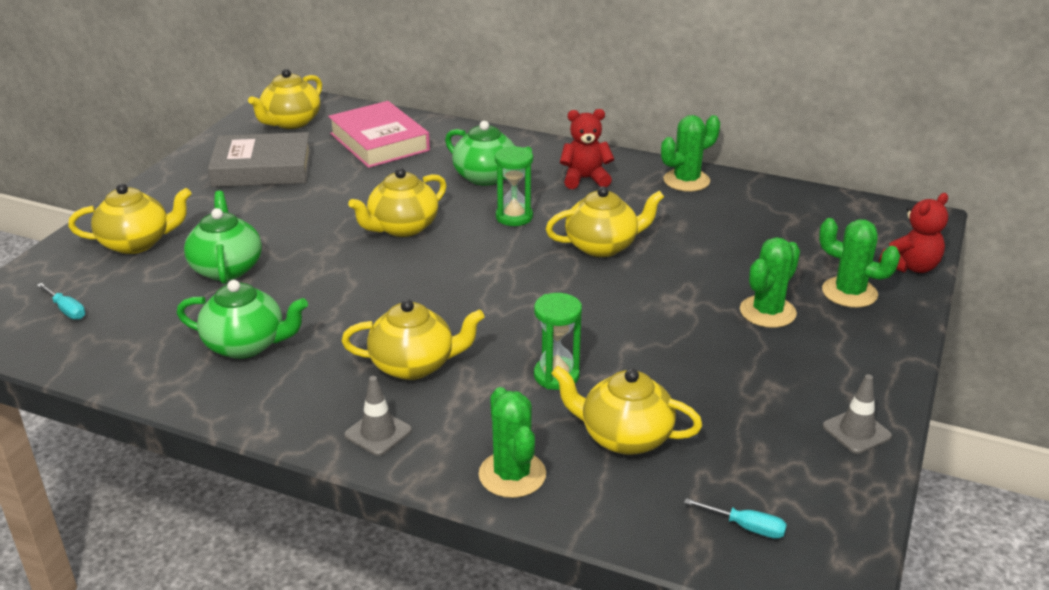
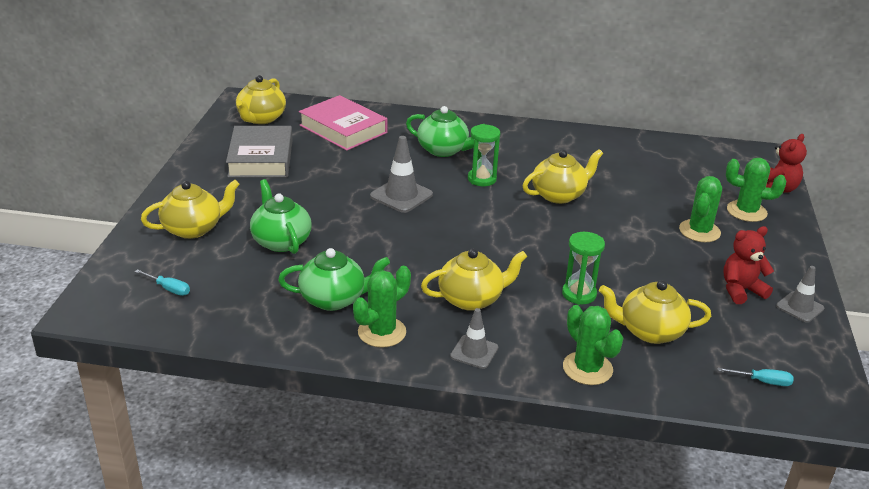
camera: 15 degrees left, 0 degrees up
(262, 168) = (260, 158): grey book -> grey book turned 75 degrees counterclockwise
(402, 227) = (401, 195): yellow teapot -> grey traffic cone
(585, 179) = (518, 145): red teddy bear -> red teddy bear (741, 290)
(686, 181) = (592, 140): green cactus -> green cactus (382, 332)

